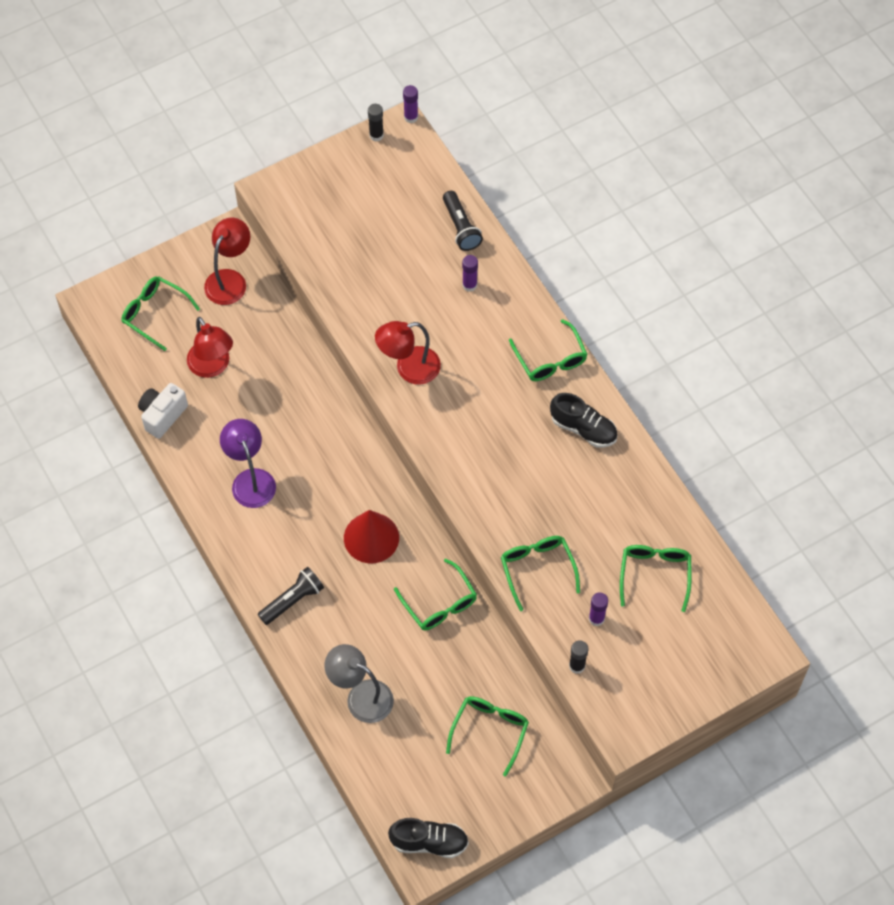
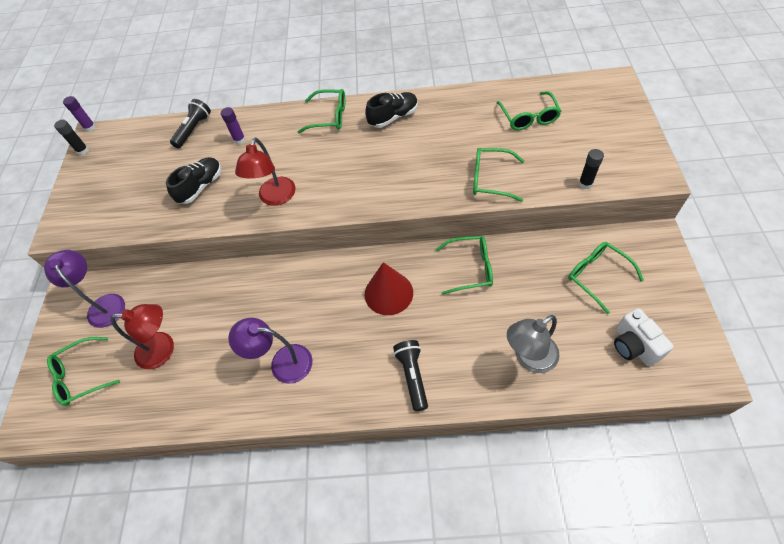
camera: 55 degrees left, 5 degrees down
(162, 415) = (174, 411): white camera -> white camera (634, 346)
(230, 280) = (103, 304): red lamp -> purple lamp
(429, 842) = (690, 360): black shoe -> black shoe (201, 187)
(461, 227) = (193, 129): black flashlight -> black flashlight turned 75 degrees counterclockwise
(596, 618) = (549, 159): purple glue stick -> none
(655, 574) = (528, 117): green glasses -> green glasses turned 135 degrees counterclockwise

